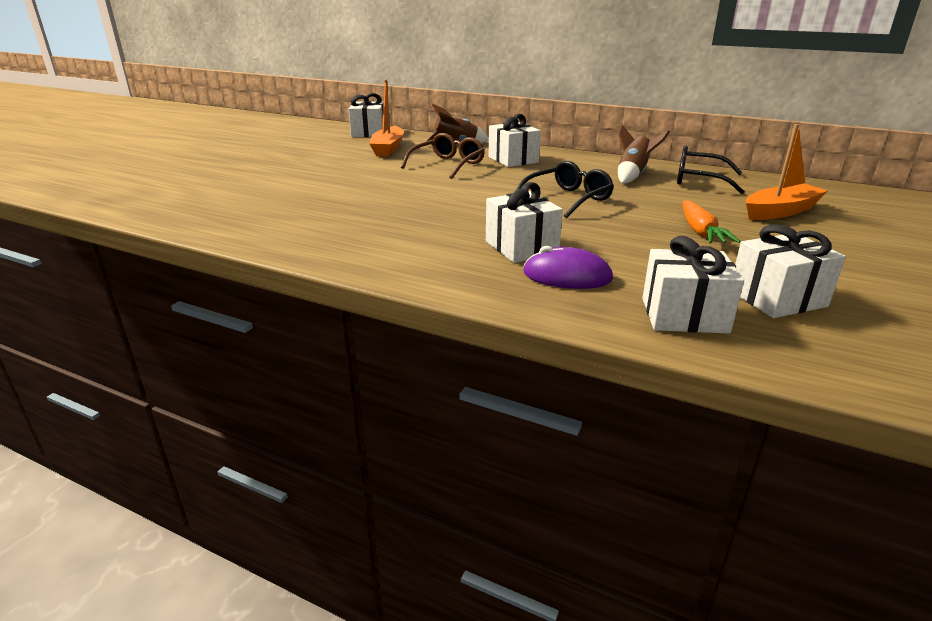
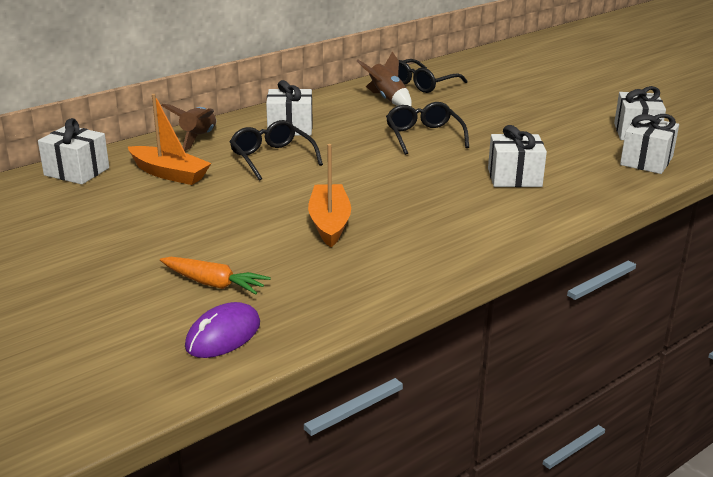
camera: 65 degrees left, 0 degrees up
(448, 165) = (272, 158): brown glasses -> black glasses
(567, 276) = (574, 176): purple mouse -> purple mouse (223, 335)
(700, 231) = (526, 117): orange carrot -> orange carrot (213, 284)
(780, 211) = (508, 85): orange boat -> orange boat (329, 223)

